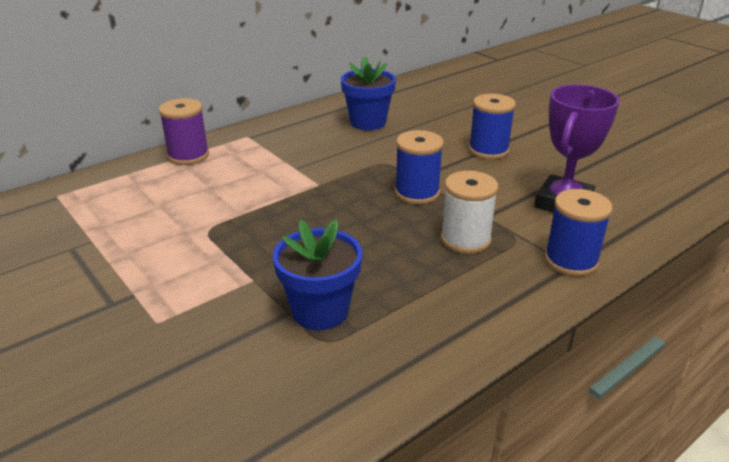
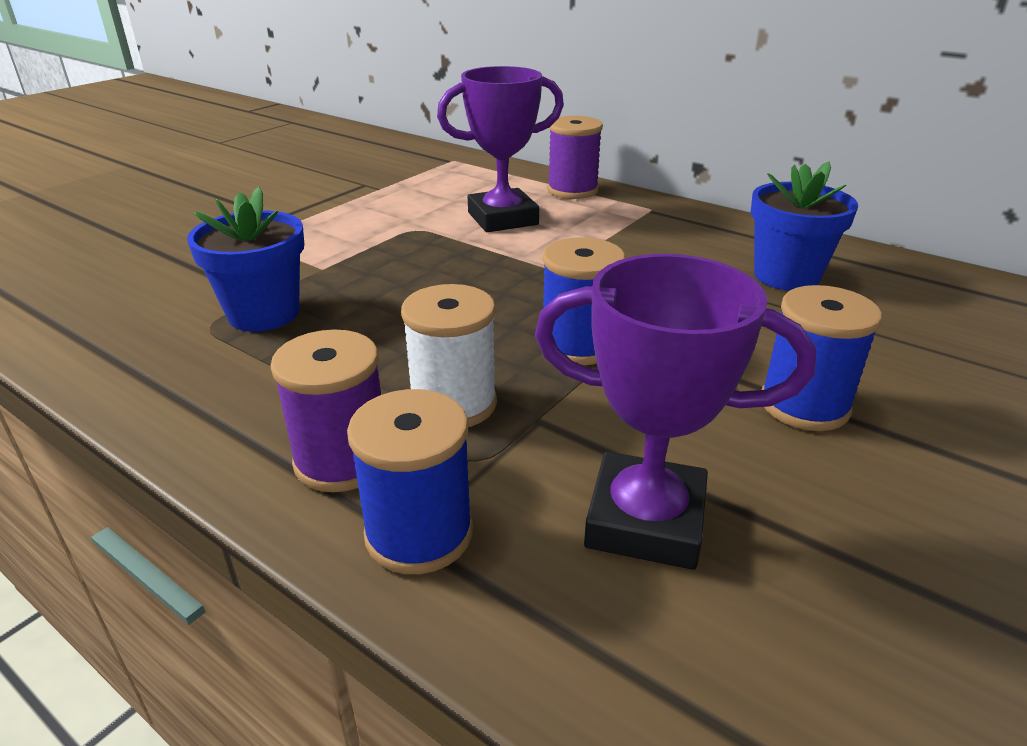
camera: 75 degrees right, 0 degrees up
(218, 190) = (502, 218): none -> purple trophy
(512, 281) = (342, 460): none -> purple spool

